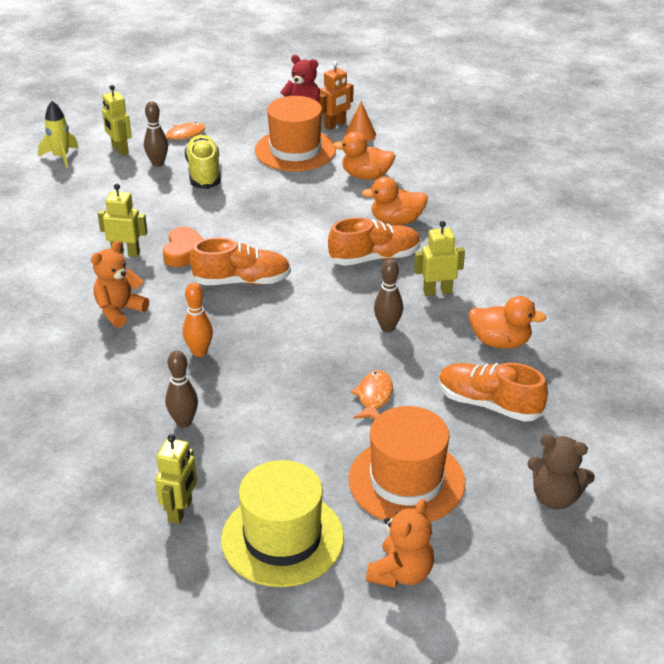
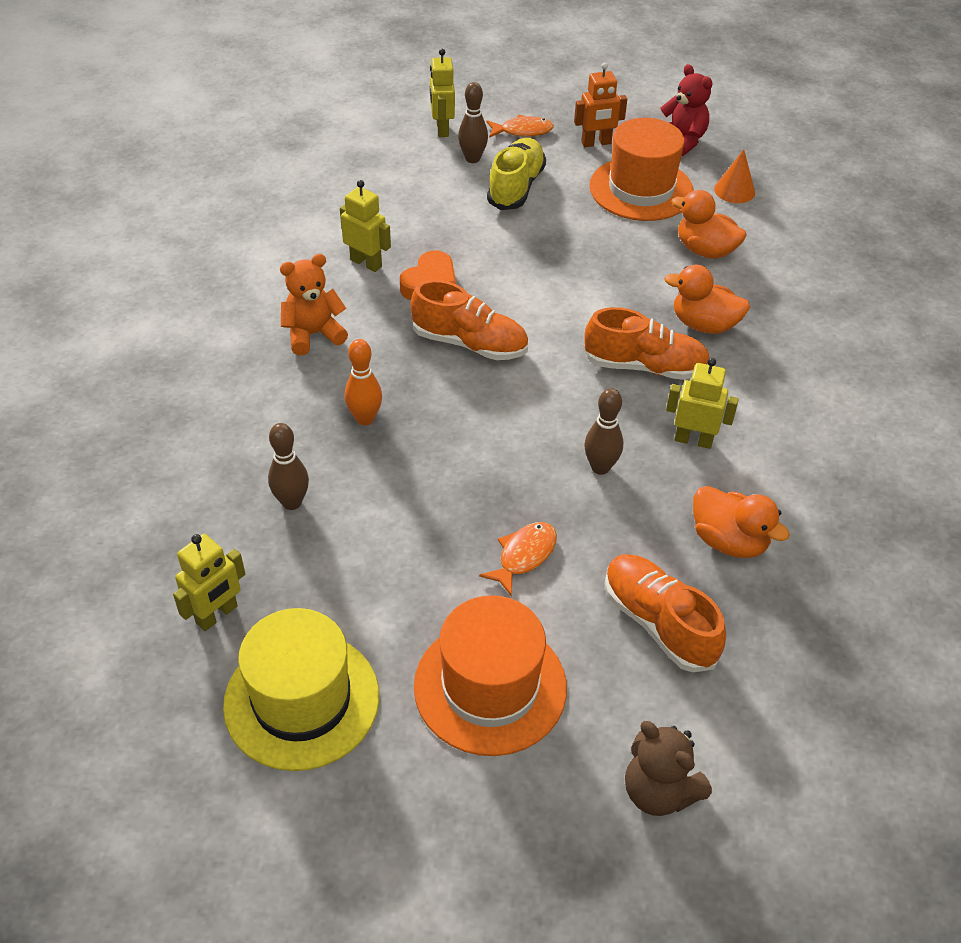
camera: 25 degrees right, 10 degrees up
(61, 157) = (374, 119): yellow rocket -> none
(335, 125) = (711, 169): orange robot -> orange robot (596, 143)
(401, 573) = (404, 809): orange teddy bear -> none

